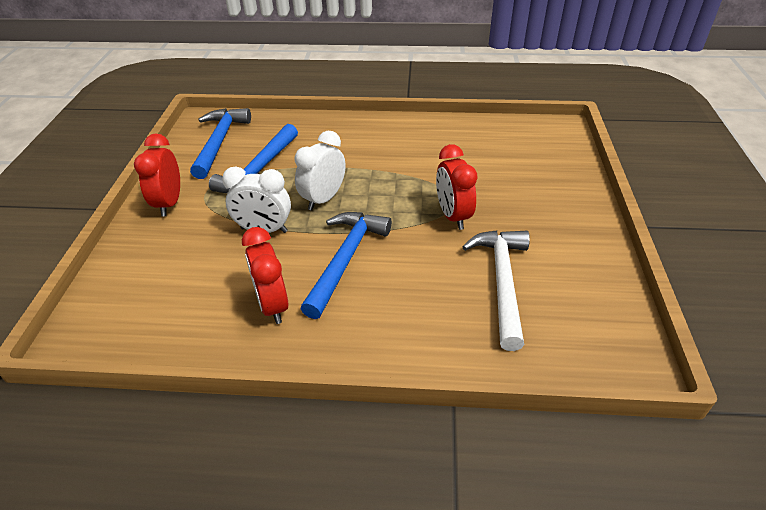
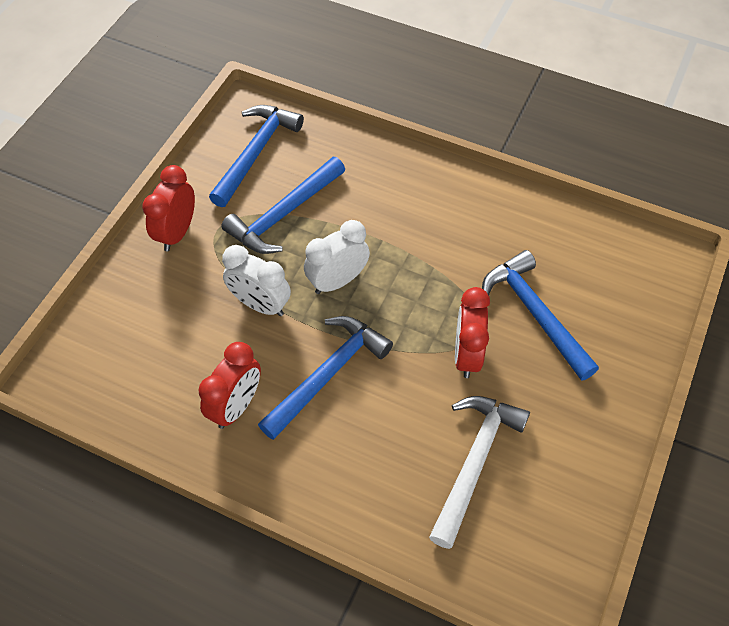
camera: 20 degrees right, 15 degrees up
(272, 305) = (236, 406): red clock -> red clock turned 150 degrees counterclockwise
(488, 179) = (535, 313): none -> blue hammer

